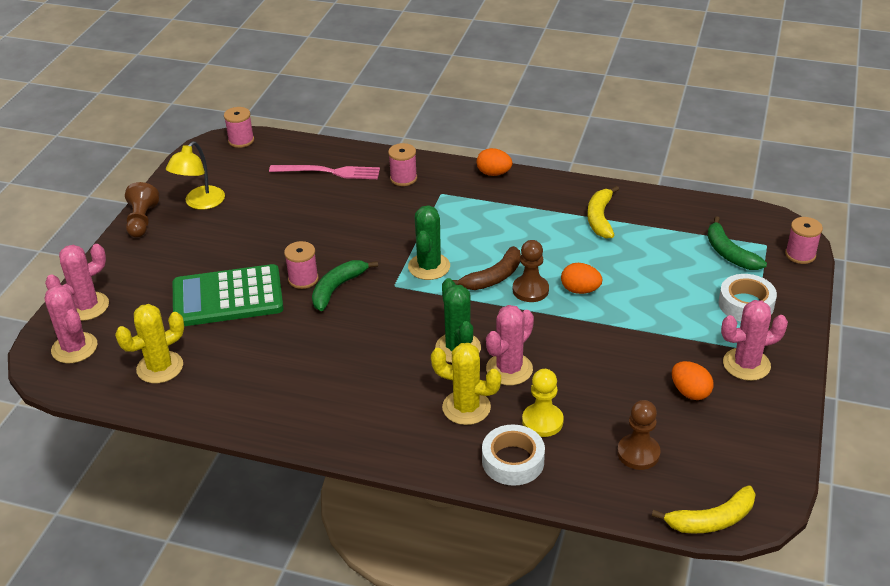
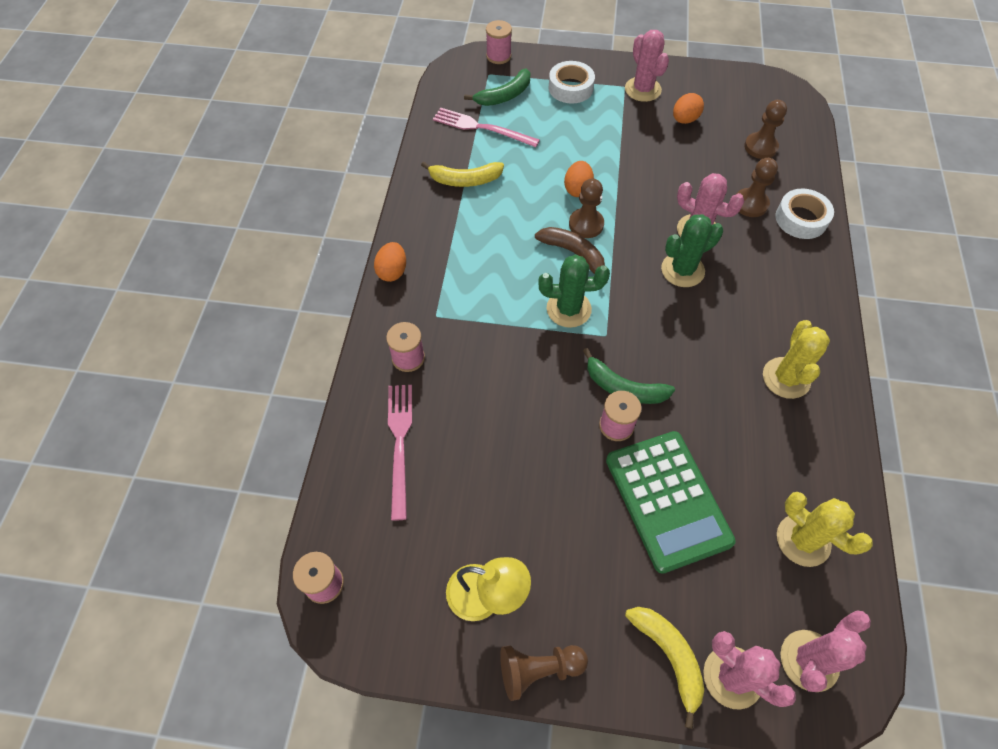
camera: 100 degrees left, 20 degrees up
(466, 407) = (755, 255): yellow cactus -> yellow cactus (786, 378)
(542, 421) = (750, 204): yellow pawn -> brown pawn
(676, 234) = (482, 128): none -> pink fork
(711, 520) = (806, 110): yellow banana -> yellow banana (668, 656)

